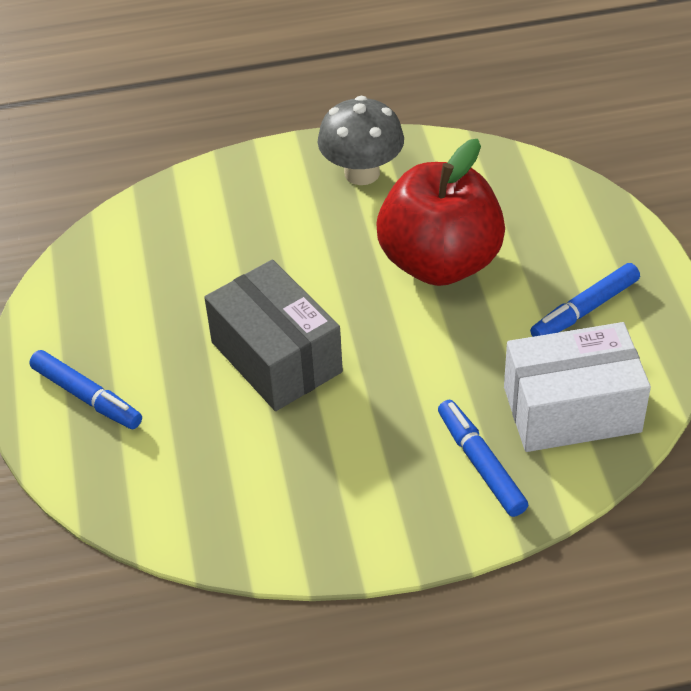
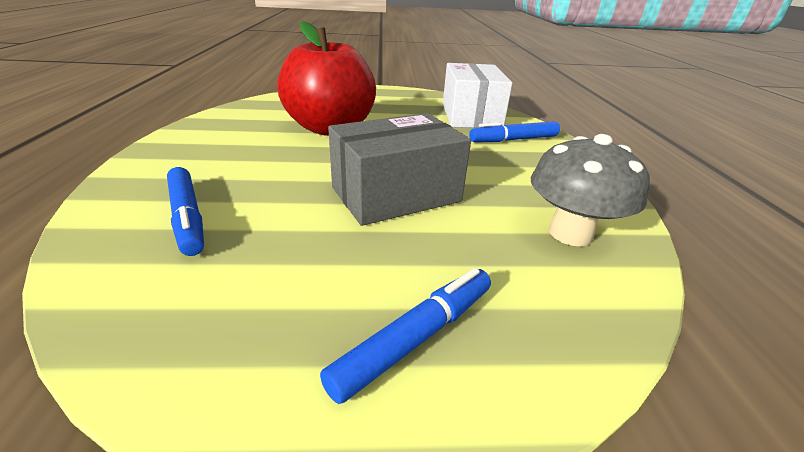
camera: 85 degrees left, 15 degrees down
(362, 173) = (207, 139): grey mushroom -> grey mushroom (570, 233)
(584, 310) = (396, 104): blue marker -> blue marker (188, 217)

